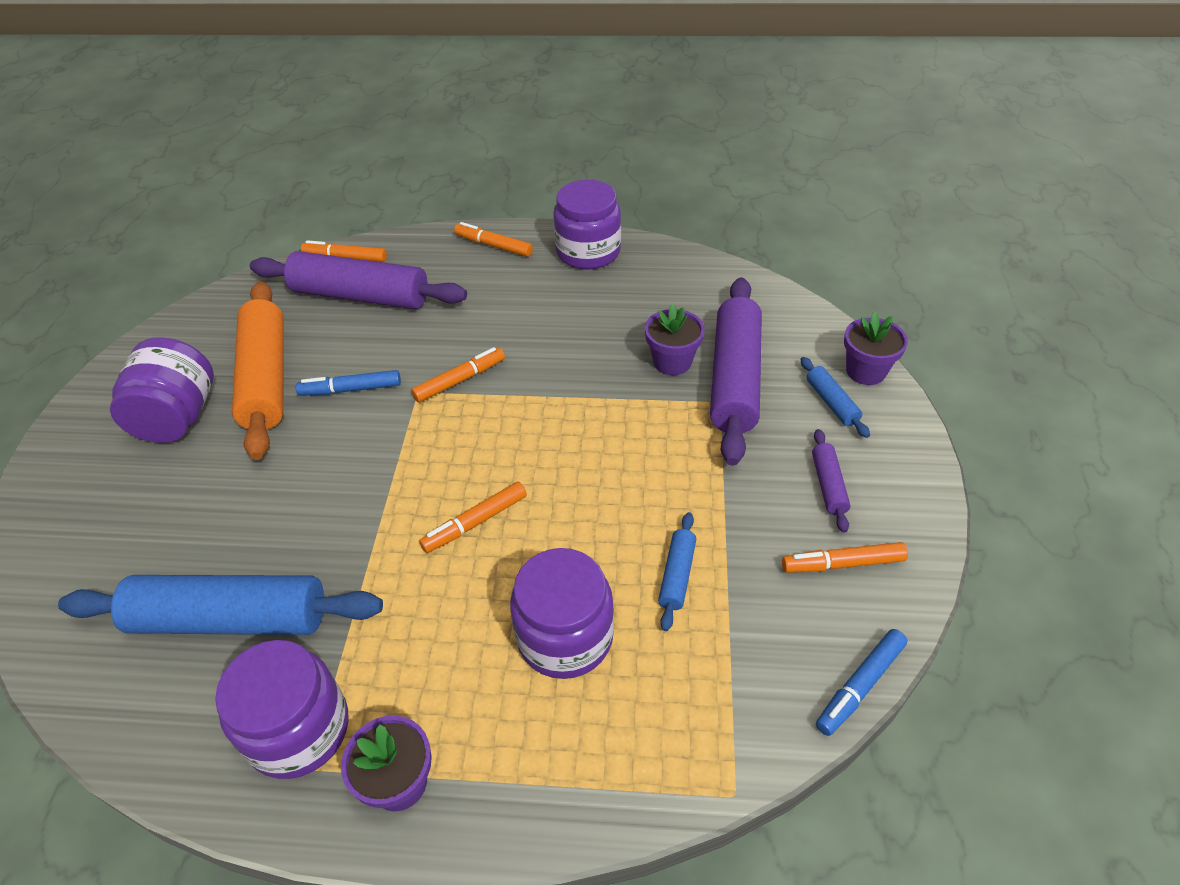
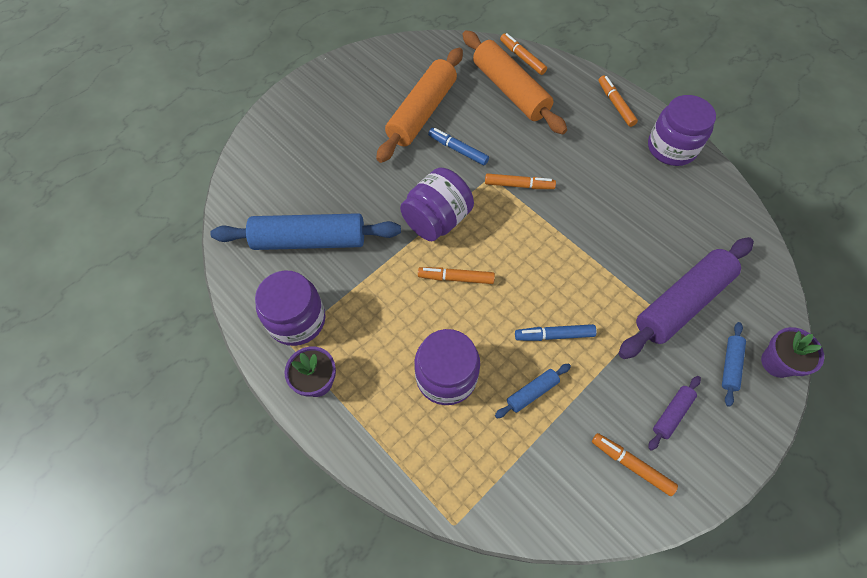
camera: 40 degrees right, 15 degrees up
(178, 417) = (365, 107): purple jar -> purple jar (436, 220)
(230, 619) = (309, 240): blue rolling pin -> blue rolling pin turned 45 degrees counterclockwise
(360, 296) = (510, 90): purple rolling pin -> orange rolling pin
(672, 362) = (653, 262): purple flower pot -> none
(860, 686) = (571, 535): blue marker -> blue marker (554, 335)

